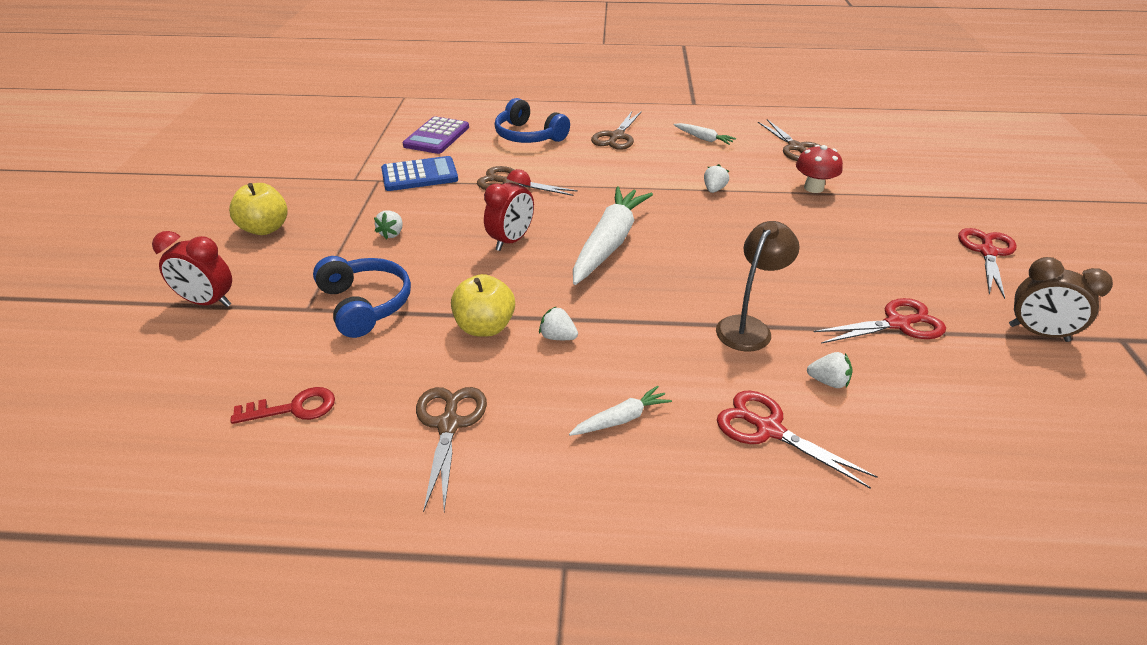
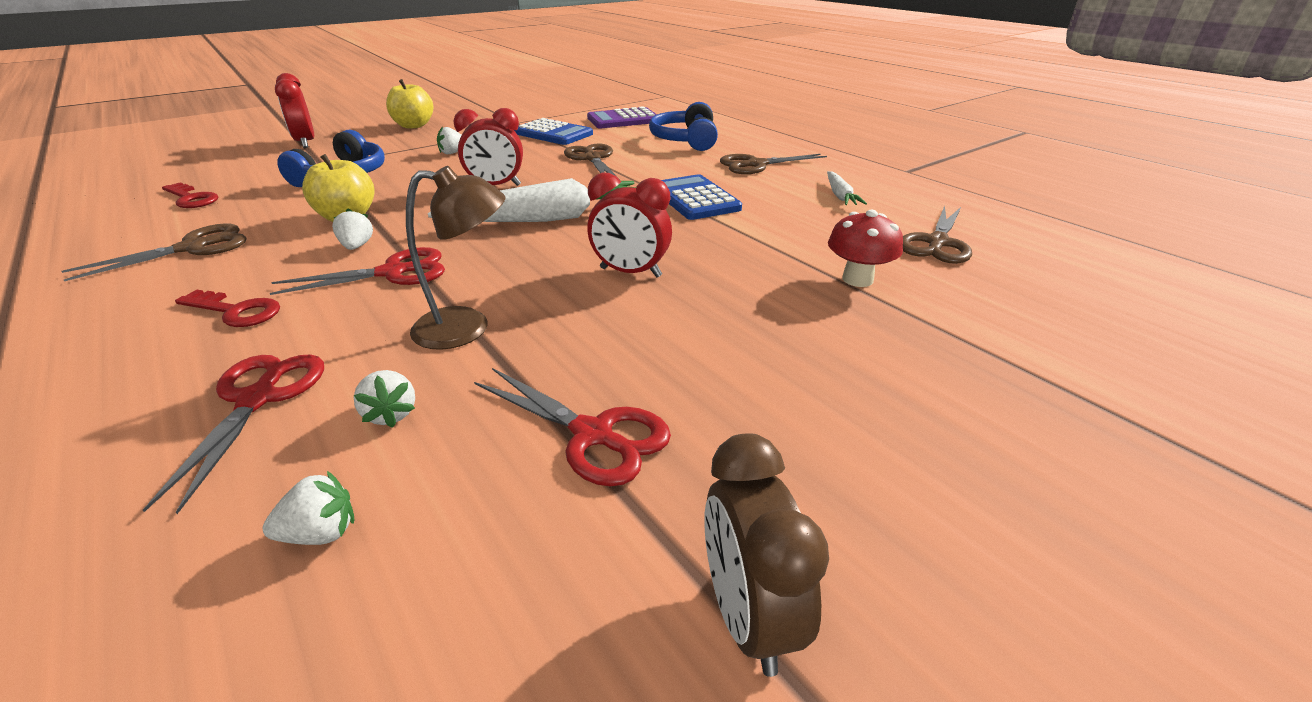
camera: 50 degrees right, 5 degrees down
(621, 419) = (236, 311): white carrot -> red key
(646, 181) = (695, 199): none -> blue calculator
(714, 189) = (738, 230): white strawberry -> white strawberry (320, 533)
(732, 246) = (630, 272): none -> red clock
(987, 252) = (948, 475): red scissors -> red scissors (393, 272)

